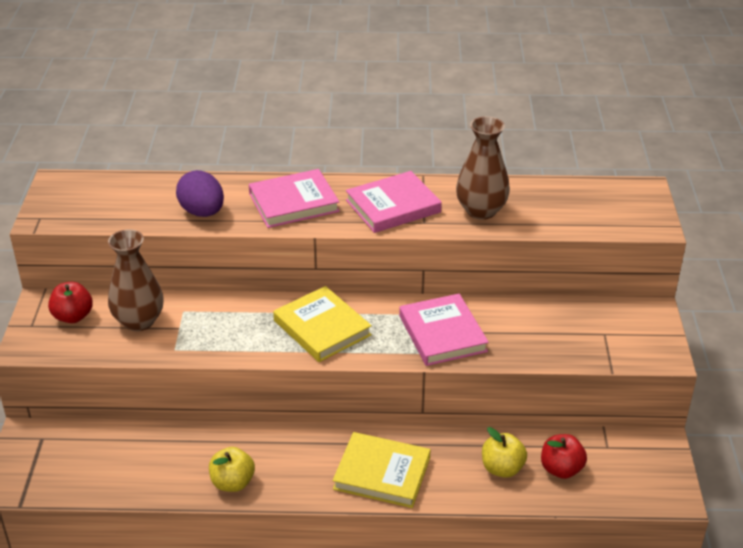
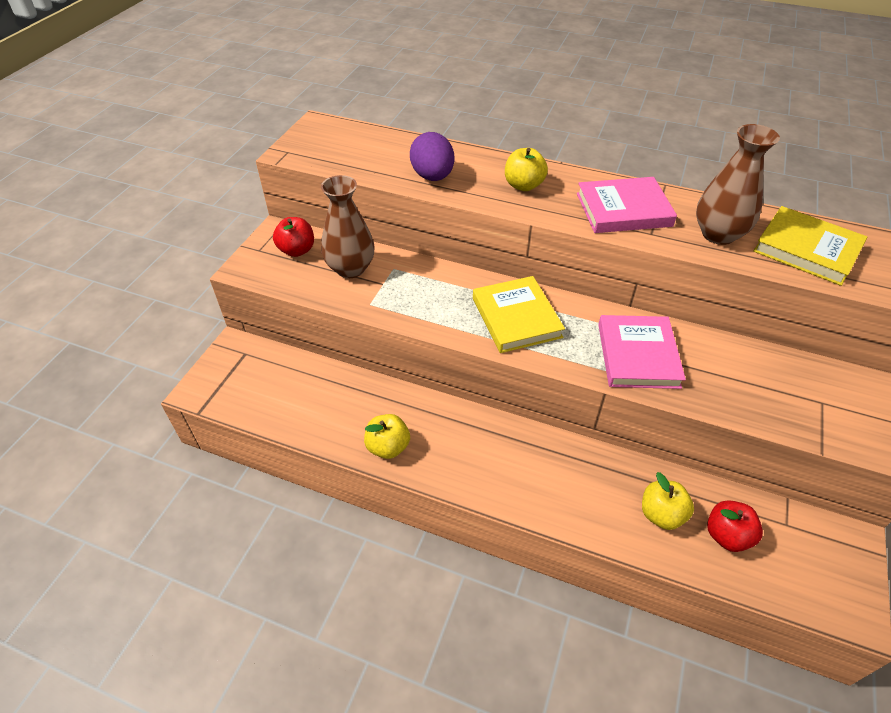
camera: 20 degrees right, 10 degrees up
(294, 203) = (523, 185): pink book -> yellow apple
(382, 473) = (533, 481): yellow book -> yellow book (806, 249)

